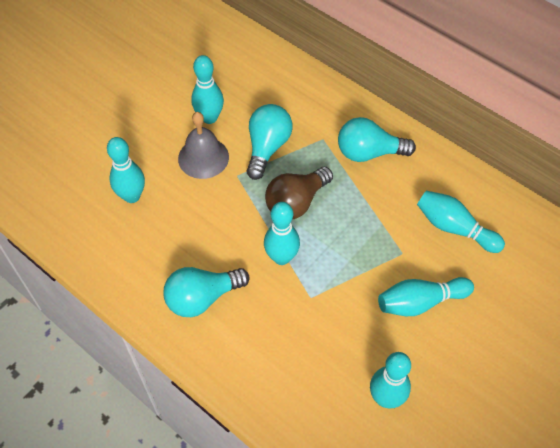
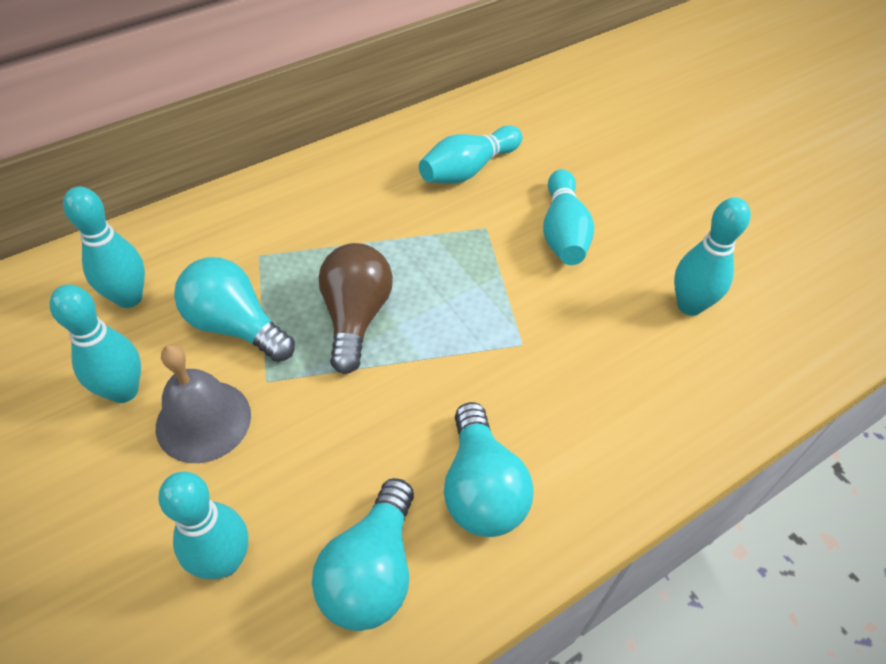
camera: 75 degrees left, 5 degrees down
(281, 257) = (444, 361): turquoise bowling pin -> turquoise bowling pin (129, 298)
(296, 202) = (355, 317): brown light bulb -> brown light bulb turned 150 degrees counterclockwise
(369, 153) = (312, 213): turquoise light bulb -> turquoise light bulb (371, 571)

